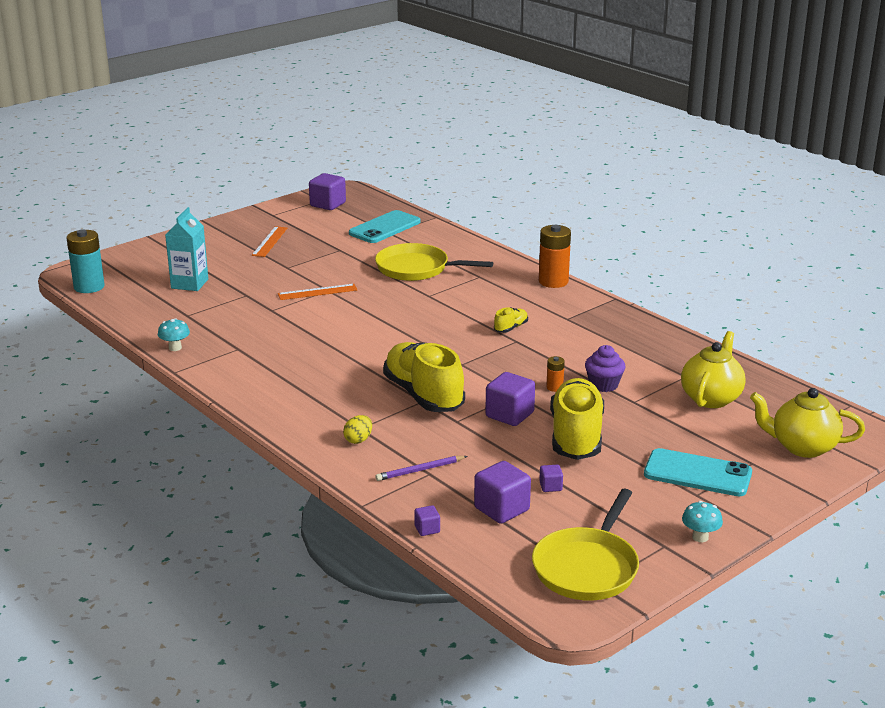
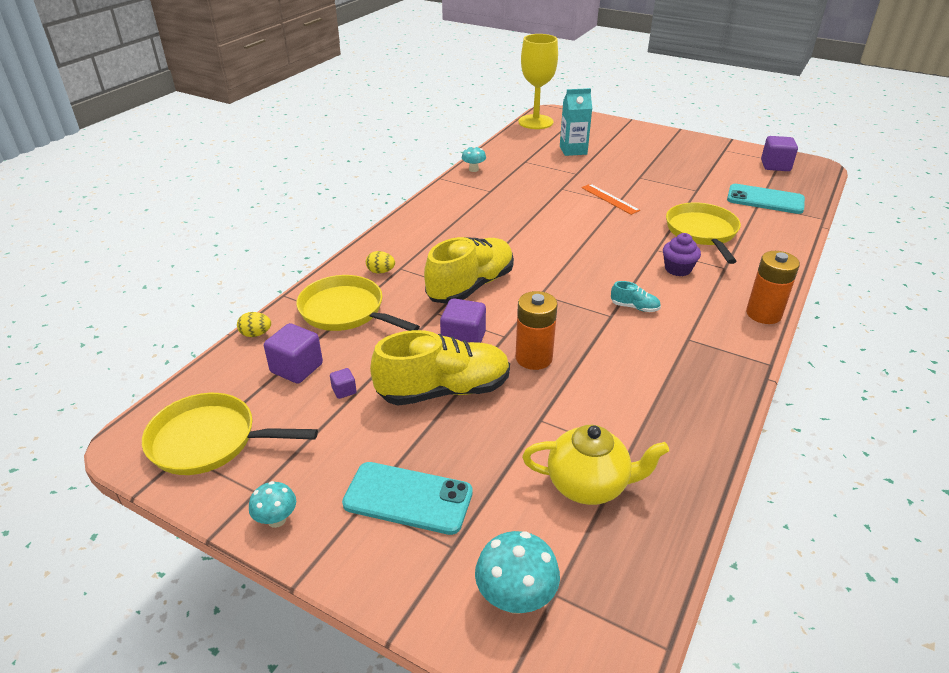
camera: 70 degrees right, 10 degrees up
(89, 287) = (535, 122): turquoise battery -> yellow goblet
(270, 241) = (675, 160): orange ruler -> none
(420, 470) = (346, 311): purple pencil -> yellow pan
(427, 529) = (256, 334): purple cube -> yellow egg
(511, 328) = (634, 307): yellow shoe -> turquoise shoe
(554, 387) = (533, 358): orange battery -> orange battery, size x2.06
(603, 385) = (561, 391): purple cupcake -> purple cupcake (678, 269)
(697, 473) = (408, 498): turquoise phone -> turquoise phone turned 75 degrees counterclockwise
(802, 447) = (515, 598): yellow teapot -> turquoise mushroom

